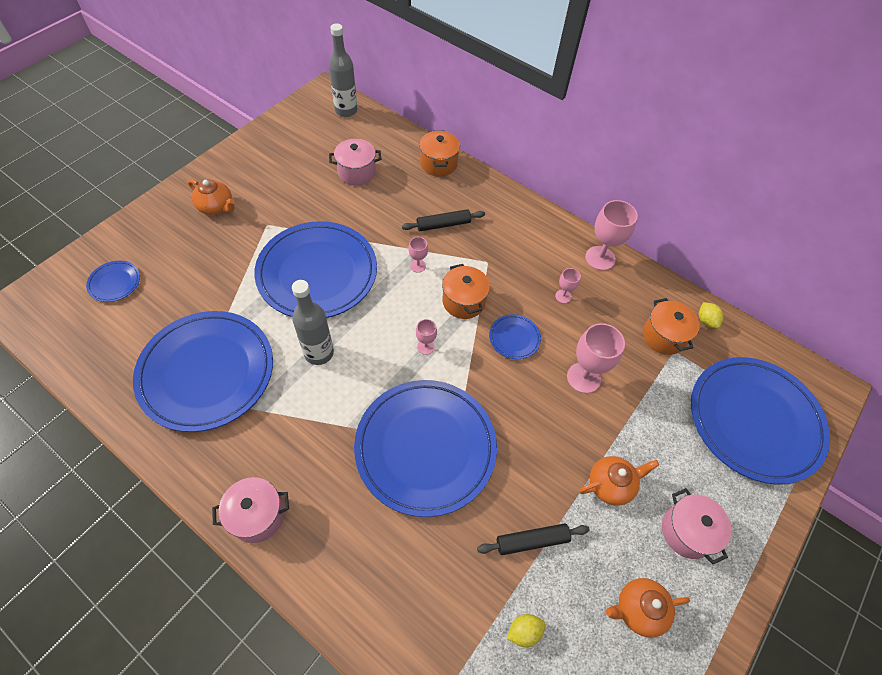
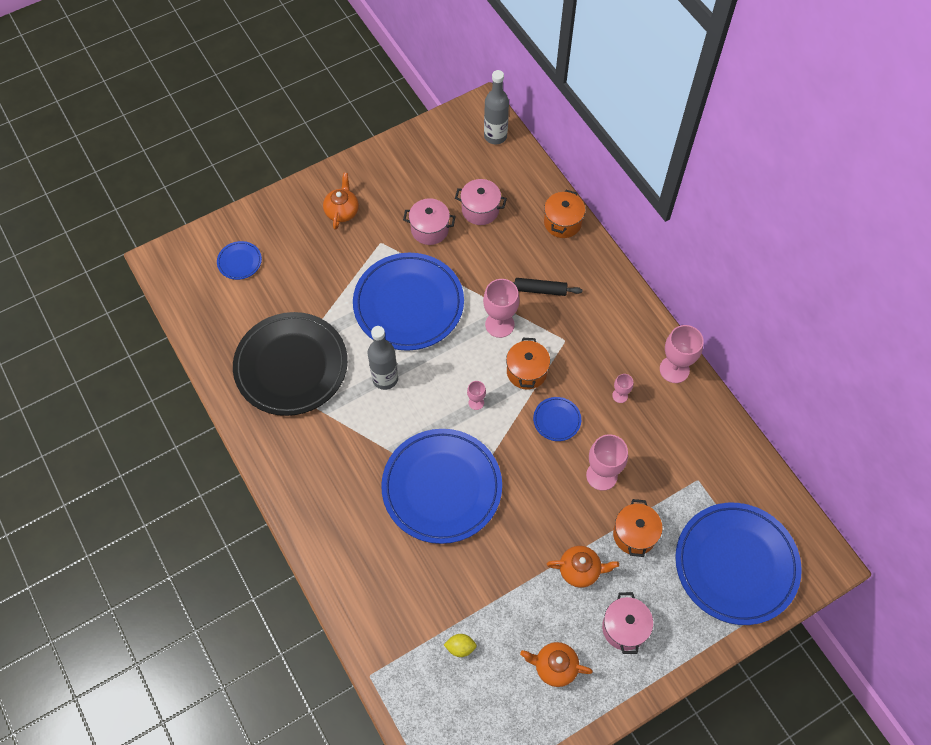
camera: 25 degrees right, 5 degrees up
(207, 372) = (291, 366): blue plate -> black plate
(216, 207) = (342, 211): orange teapot -> orange teapot turned 135 degrees counterclockwise
(257, 515) = (296, 493): pink pot -> pink pot (429, 229)
(418, 266) = (499, 324): pink goblet -> pink goblet, size x1.93
(532, 540) = (495, 588): black rolling pin -> none
(664, 336) = (695, 463): orange pot -> orange pot (634, 534)
(706, 321) = (744, 462): yellow lemon -> none

